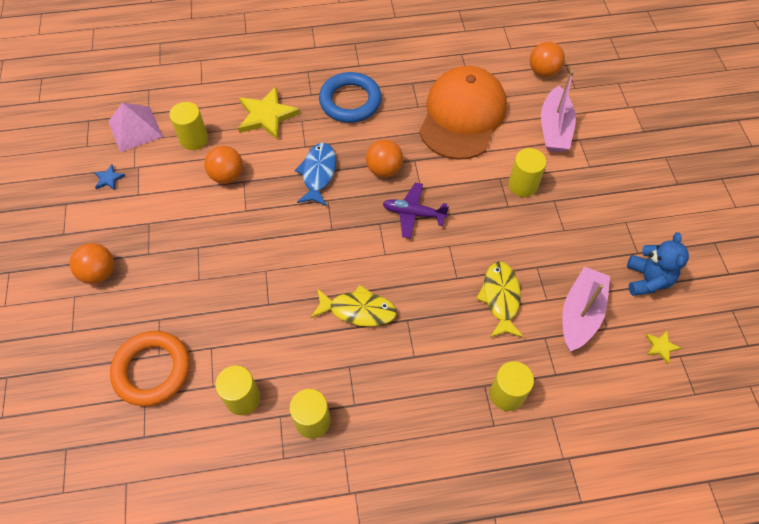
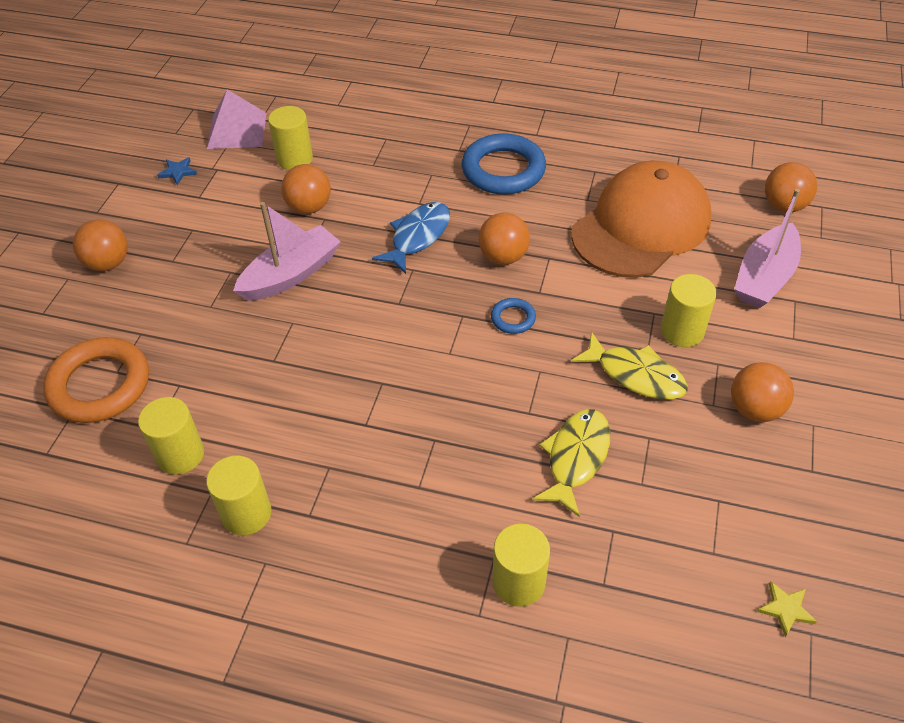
camera: 25 degrees right, 10 degrees down
(267, 115) = (393, 158): yellow star -> none
(358, 310) = (378, 406): yellow fish -> yellow fish (635, 375)
(413, 213) = (513, 318): purple plane -> blue ring
(580, 314) = (682, 519): pink boat -> pink boat (291, 274)
(589, 224) = (754, 409): none -> orange ball
(647, 280) = (809, 511): blue teddy bear -> none

